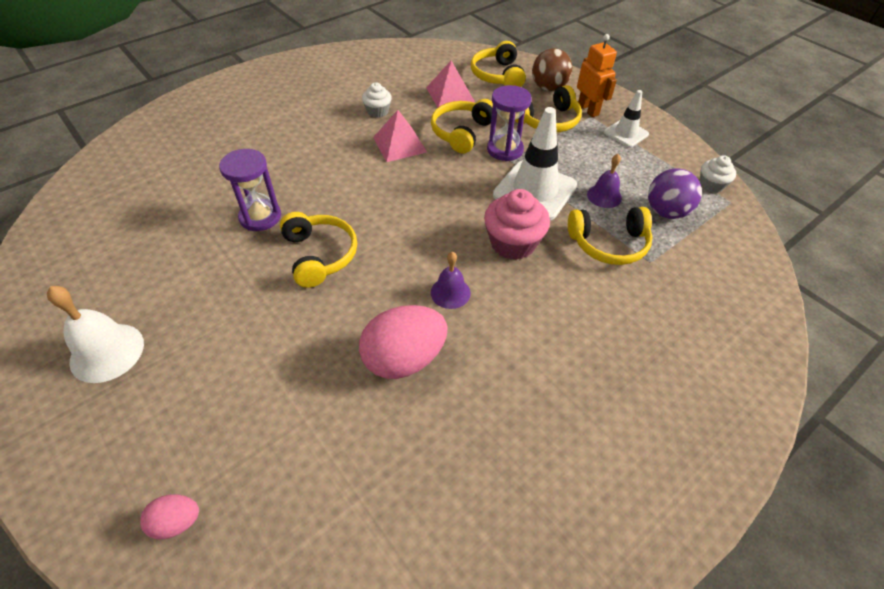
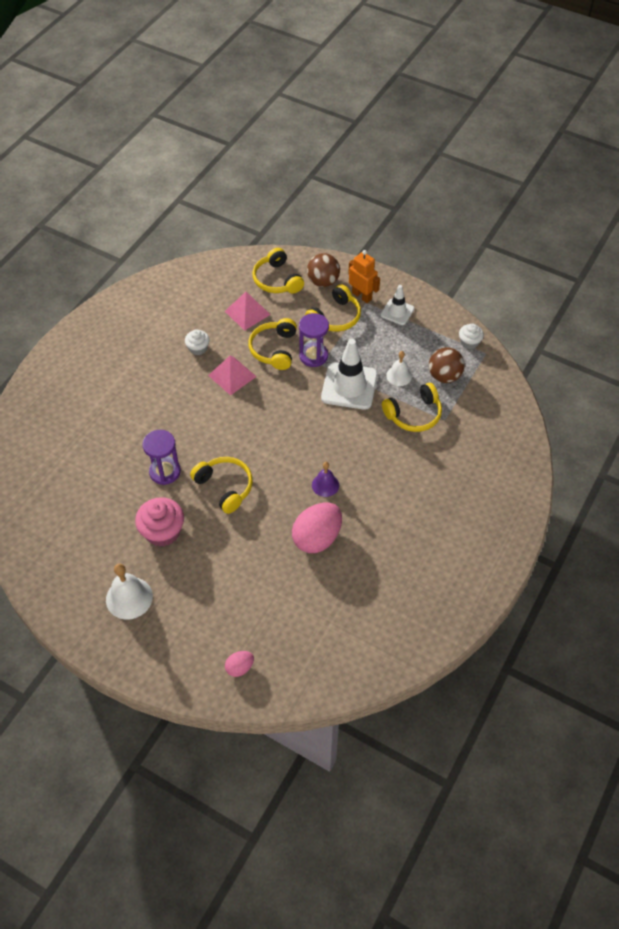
camera: 20 degrees left, 5 degrees up
(513, 243) = (350, 435): pink cupcake -> pink cupcake (162, 532)
(604, 196) = (399, 375): purple bell -> white bell
(666, 212) = (444, 376): purple ball -> brown ball

